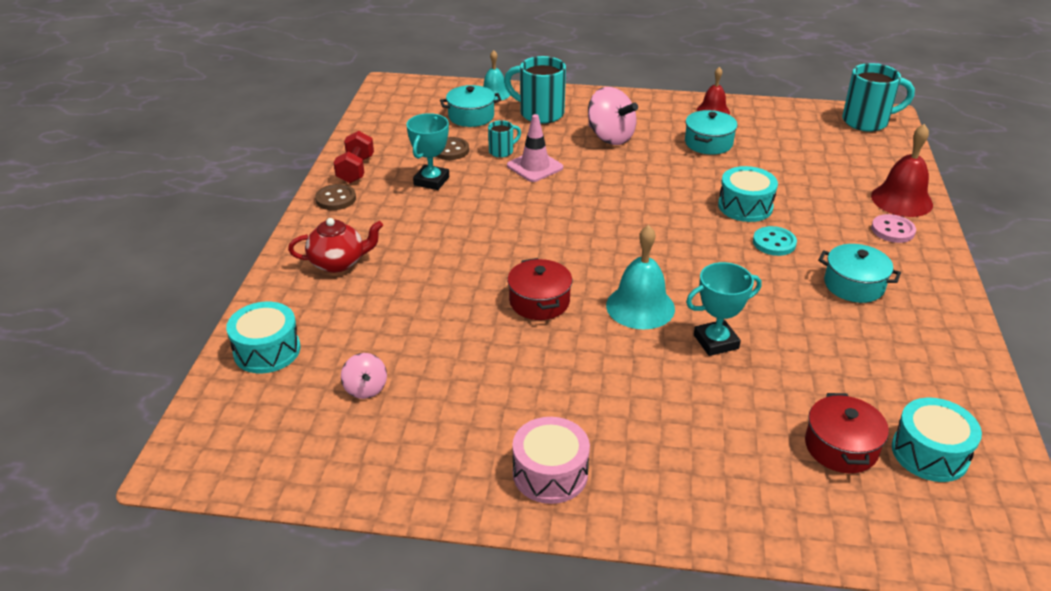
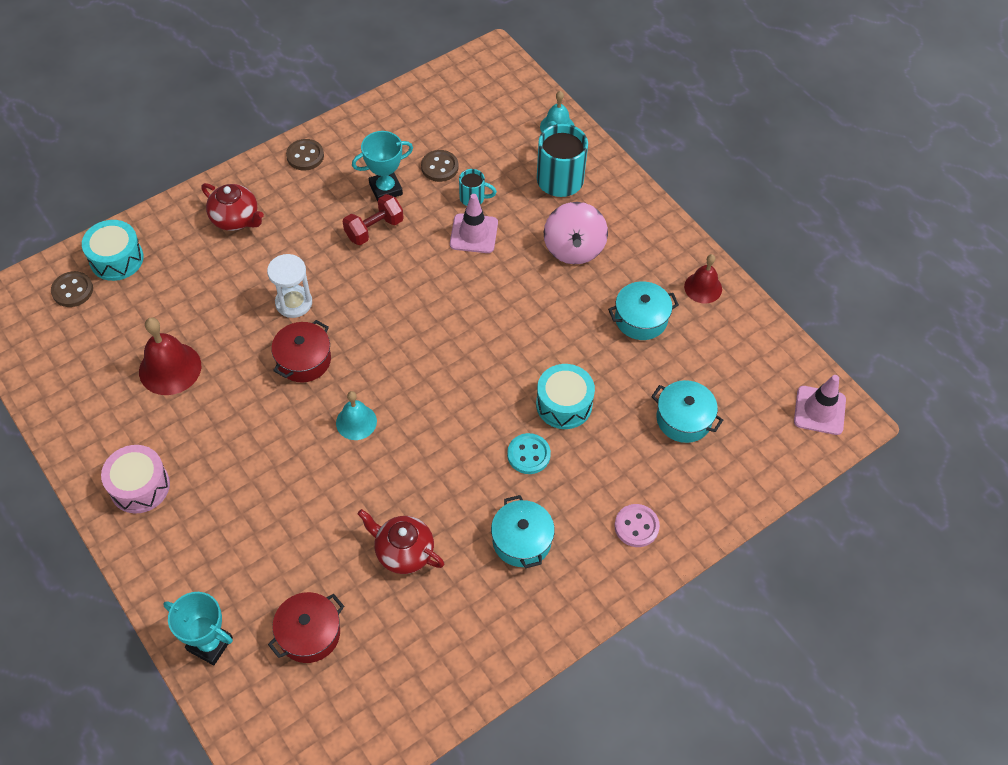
camera: 45 degrees right, 20 degrees up
(256, 398) = (72, 290): none -> brown button
(355, 170) = (352, 136): red dumbbell -> red dumbbell (374, 229)
(365, 389) = (128, 336): pink spinning top -> none
(471, 116) = (503, 140): turquoise pot -> turquoise pot (683, 419)
(473, 277) = (294, 303): none -> white hourglass
(640, 307) = (356, 422): turquoise bell -> turquoise bell, size x0.65
(716, 342) = (358, 493): turquoise trophy -> turquoise trophy (209, 644)
(804, 348) = (403, 552): none -> red teapot
(867, 122) = (819, 410): turquoise mug -> pink traffic cone
(901, 200) = (696, 508): red bell -> red bell (170, 368)
(929, 453) = (351, 692): turquoise drum -> none

